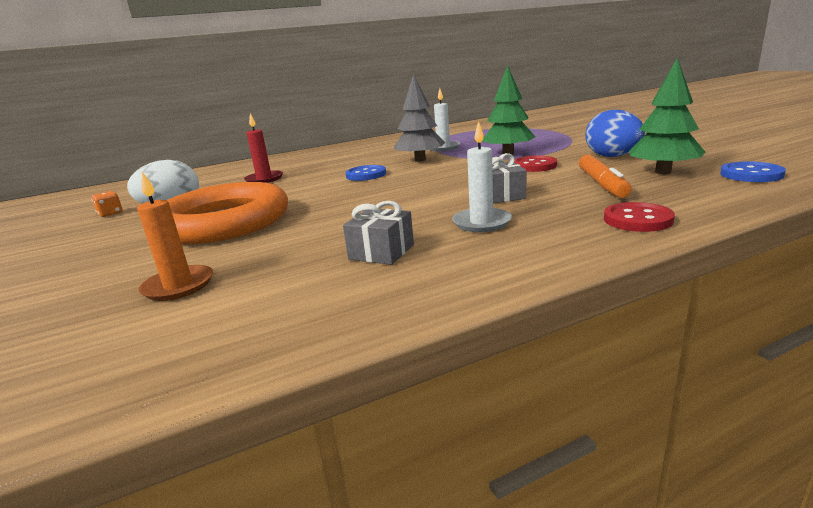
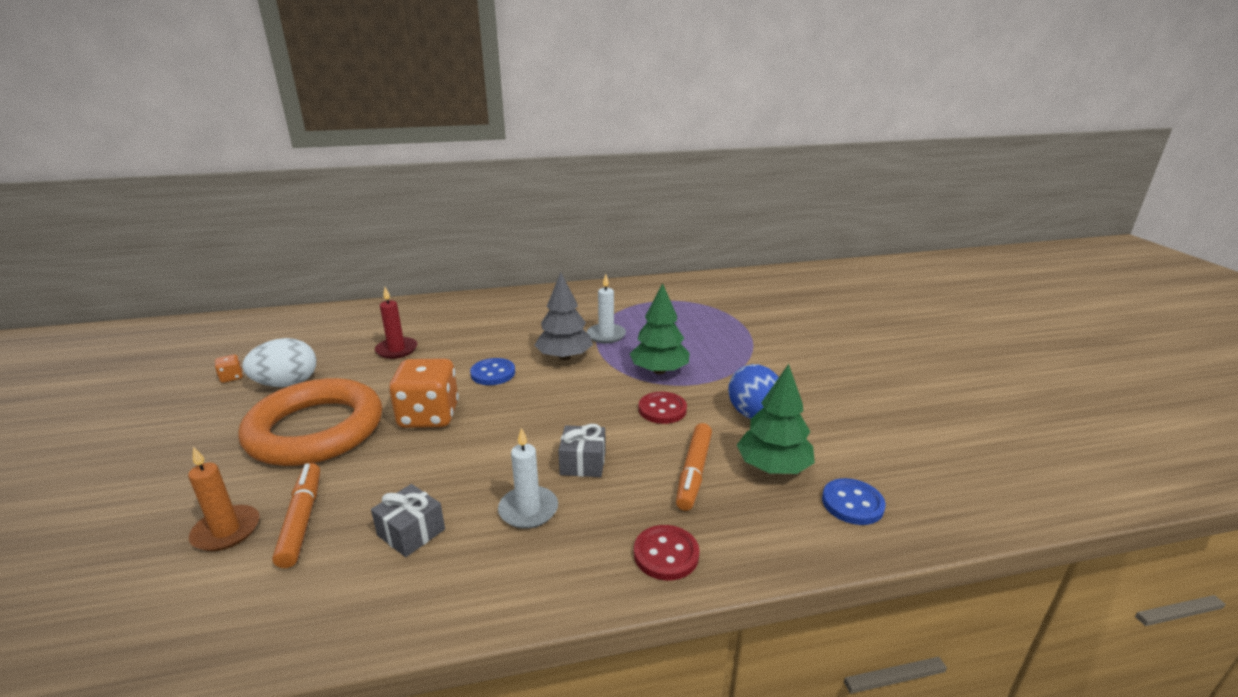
camera: 10 degrees right, 5 degrees up
(258, 266) = (302, 520): none -> orange marker
(330, 200) = (429, 416): none -> orange dice

